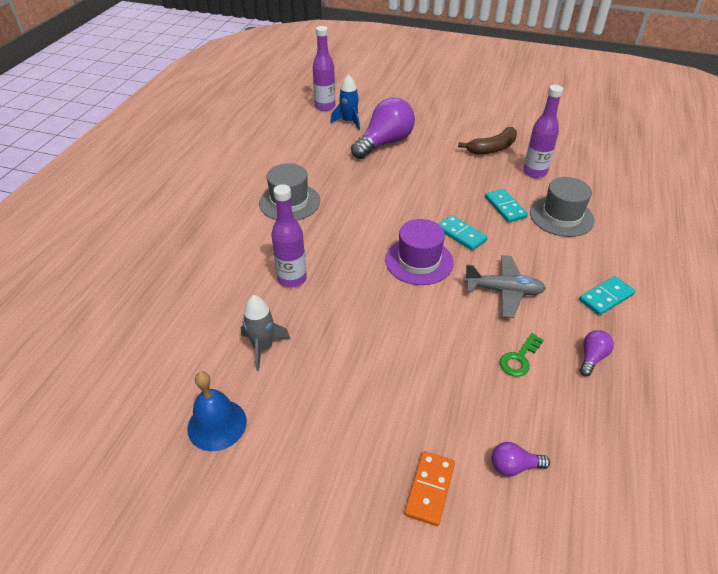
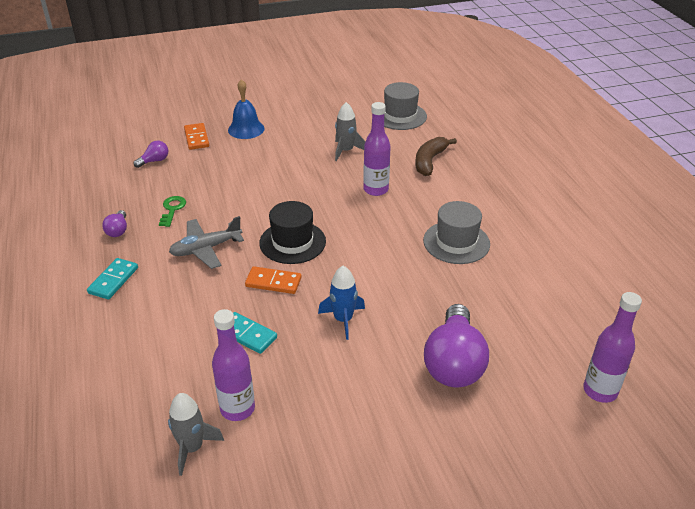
camera: 145 degrees right, 5 degrees down
(217, 424) = (329, 117): blue bell -> blue bell (246, 129)
(349, 122) = (536, 378): blue rocket -> blue rocket (343, 320)
(419, 261) = (292, 242): purple hat -> black hat
(461, 234) = (273, 282): turquoise domino -> orange domino
(492, 148) = (315, 427): brown banana -> brown banana (429, 161)
(561, 216) = (180, 351): grey hat -> grey hat (400, 116)
(571, 166) = (192, 448): none -> grey rocket

